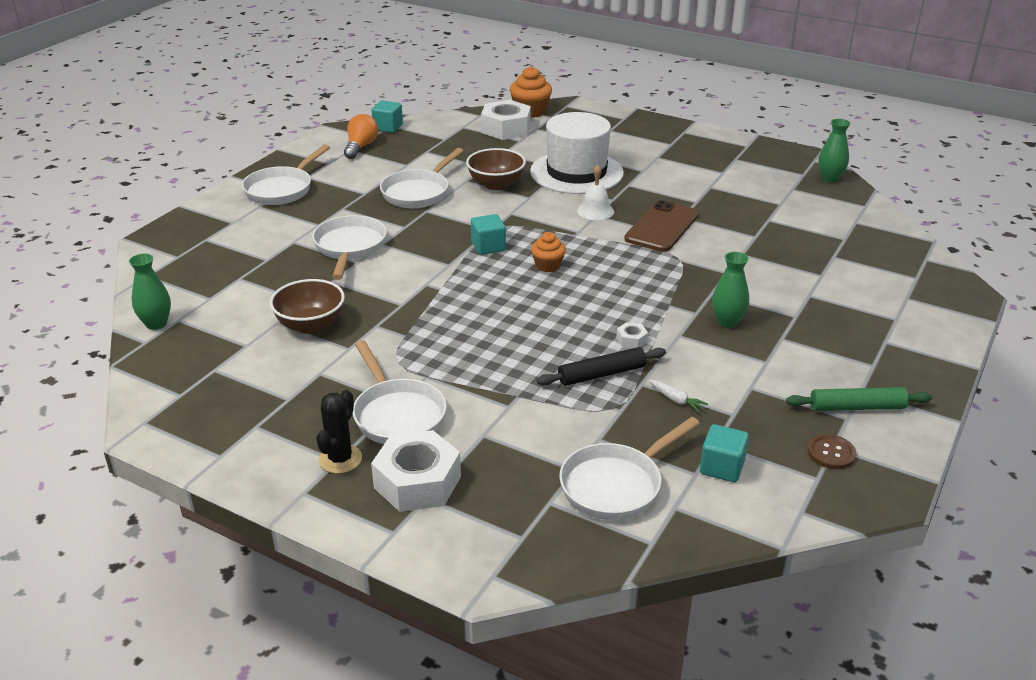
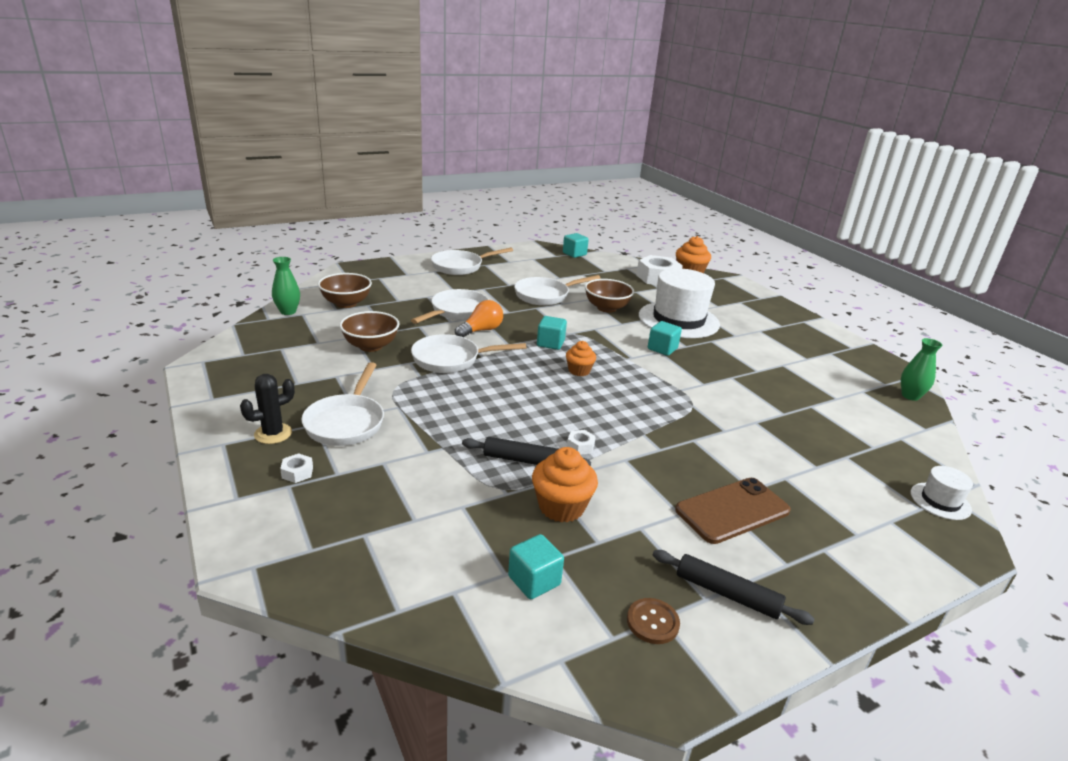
camera: 30 degrees right, 5 degrees down
(212, 286) = (346, 303): none -> brown bowl
(361, 147) = (542, 259): orange light bulb -> orange light bulb (481, 330)
(417, 482) = (297, 472): white nut -> white nut, size x0.42
(595, 211) = (662, 349): white bell -> turquoise cube
(616, 485) = (430, 548): white pan -> white pan (451, 359)
(662, 227) = (705, 378): brown phone -> brown phone (732, 510)
(676, 400) = (561, 507): white carrot -> orange cupcake
(727, 322) = (680, 467): green vase -> none
(857, 407) = (727, 594): green rolling pin -> black rolling pin
(923, 266) = (940, 501): none -> white hat

